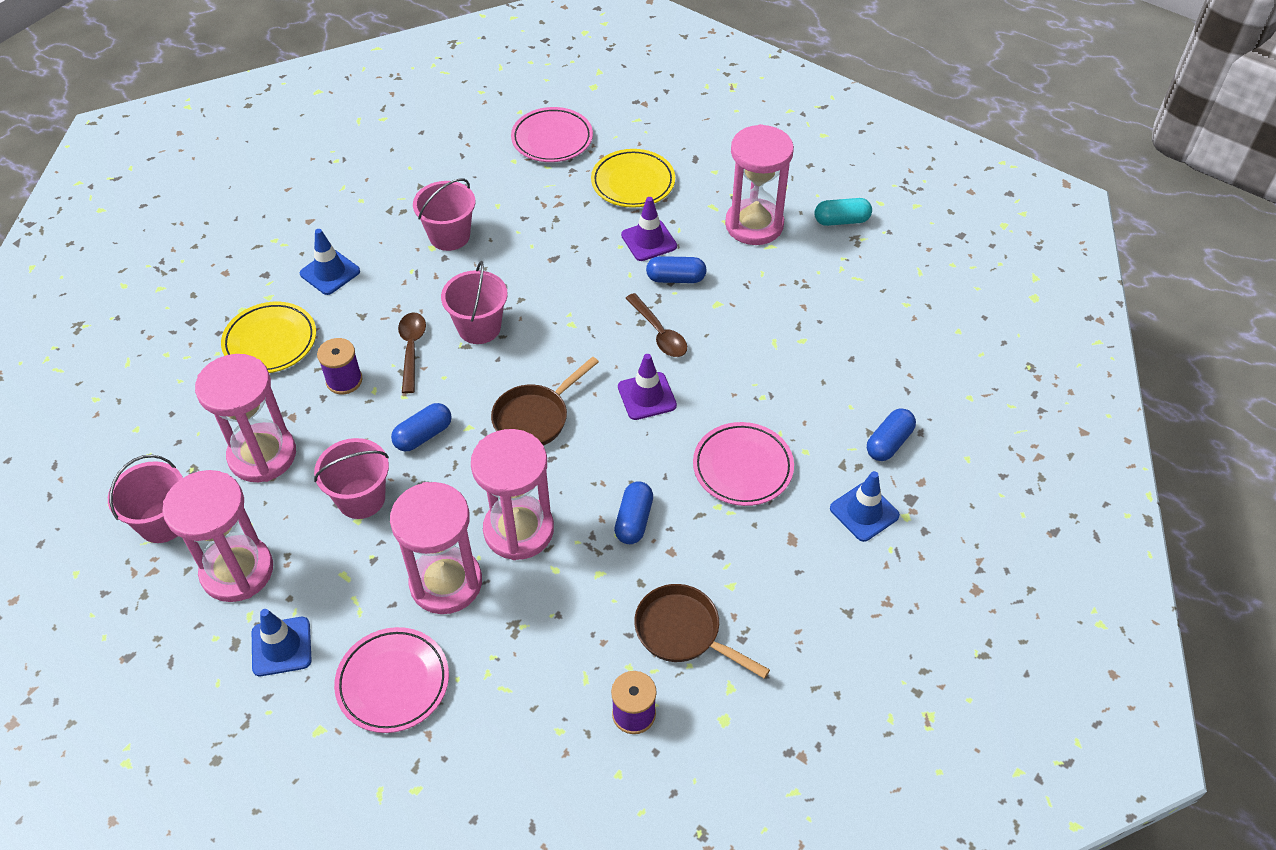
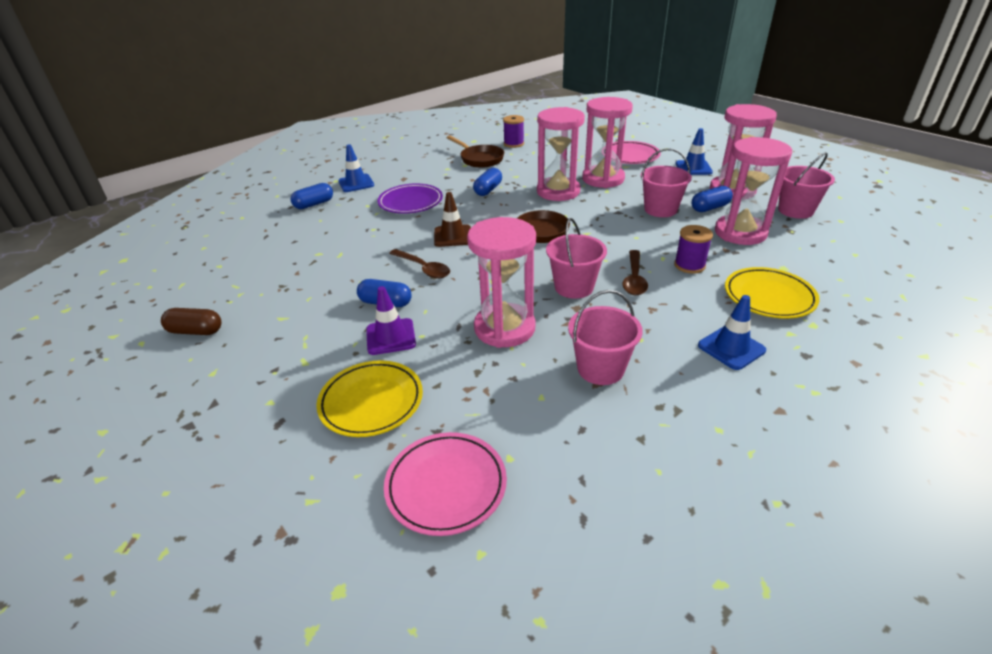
camera: 165 degrees left, 15 degrees down
(423, 435) = (620, 232): blue capsule -> blue capsule (710, 208)
(647, 396) = (453, 236): purple traffic cone -> brown traffic cone
(659, 333) = (423, 268): brown spoon -> brown spoon turned 150 degrees clockwise
(742, 467) = (410, 202): pink plate -> purple plate
(754, 225) = (279, 338): pink hourglass -> pink hourglass (504, 328)
(841, 221) = (196, 331): turquoise capsule -> brown capsule

